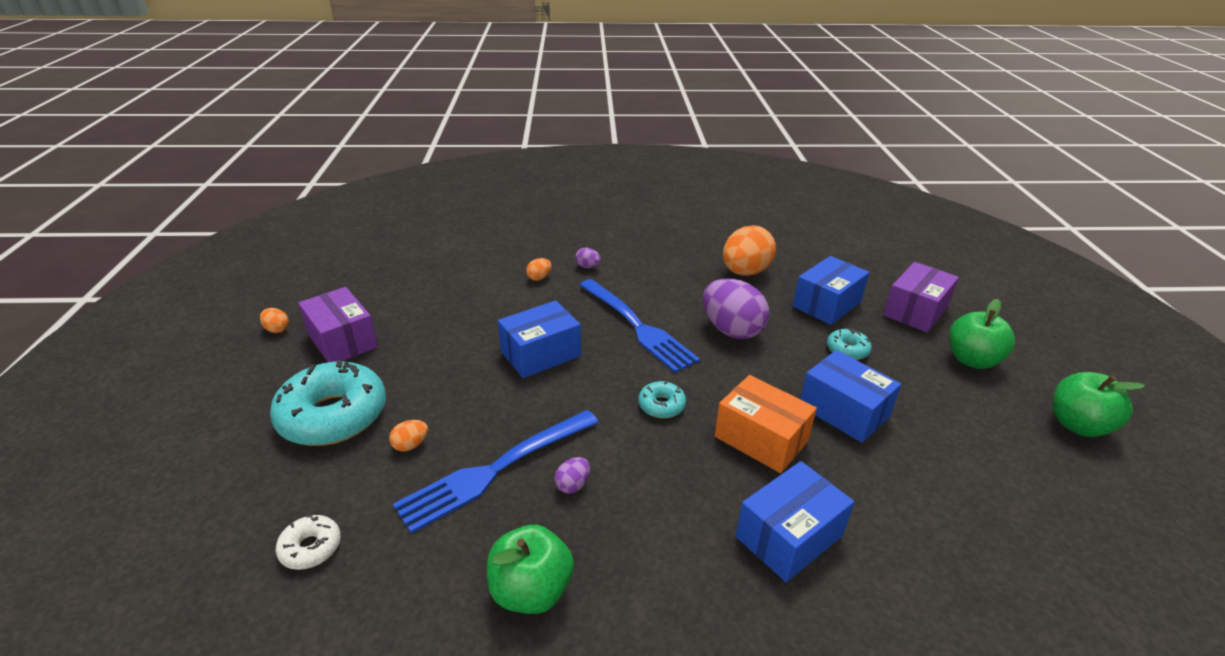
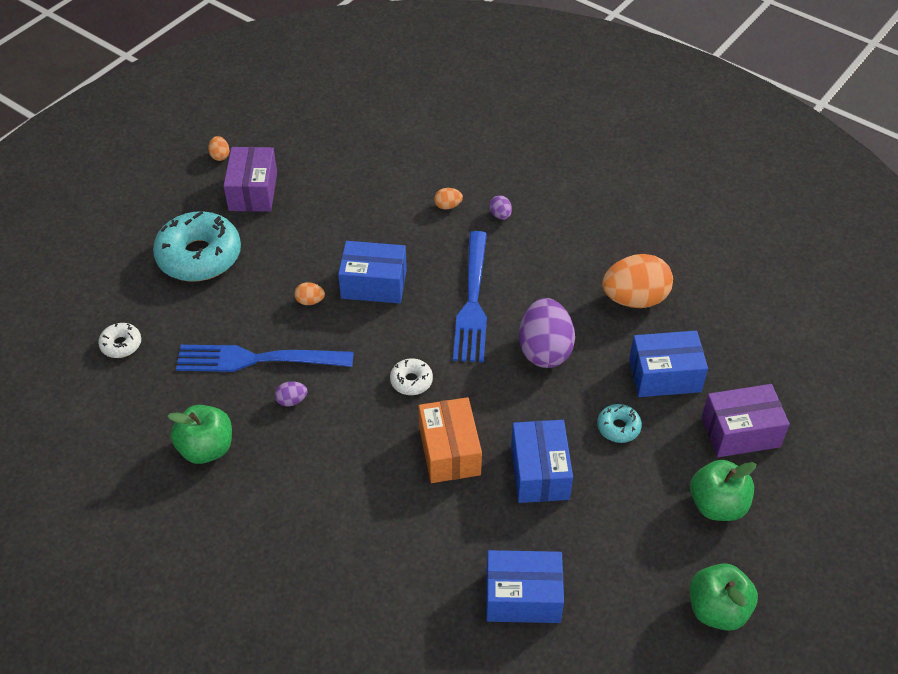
camera: 40 degrees right, 15 degrees up
(411, 445) = (225, 308): orange egg -> orange egg (310, 301)
(661, 405) = (411, 381): turquoise donut -> white donut
(789, 536) = (383, 523): blue box -> blue box (523, 597)

